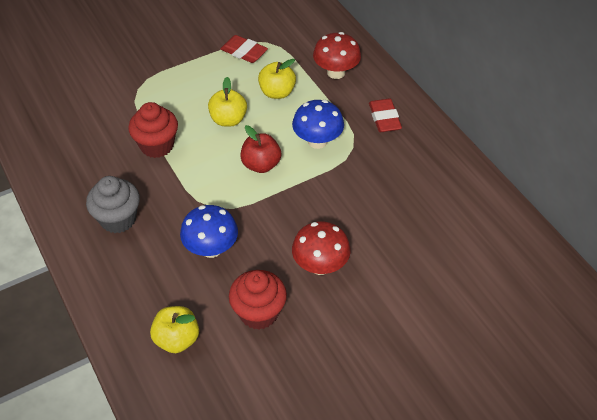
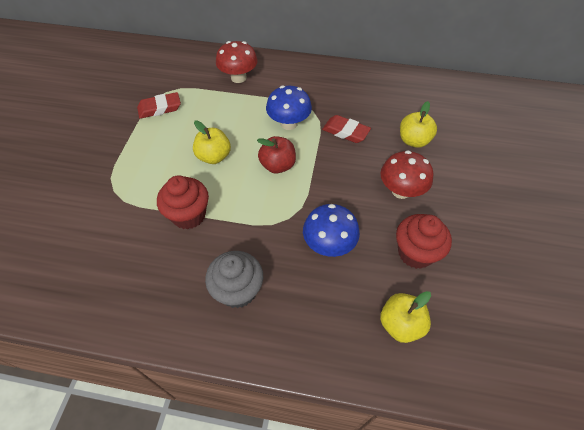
camera: 50 degrees left, 5 degrees up
(277, 92) = (220, 115): yellow apple -> yellow apple (413, 140)
(384, 118) = (305, 82): red eraser -> red eraser (345, 132)

